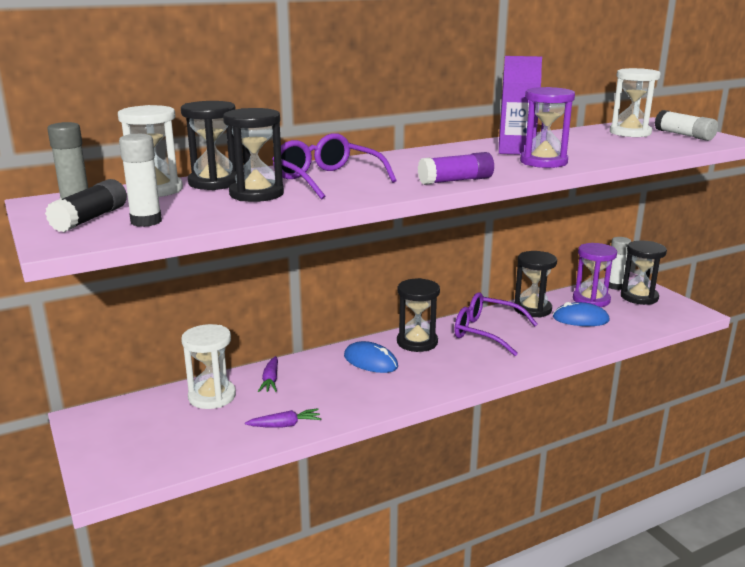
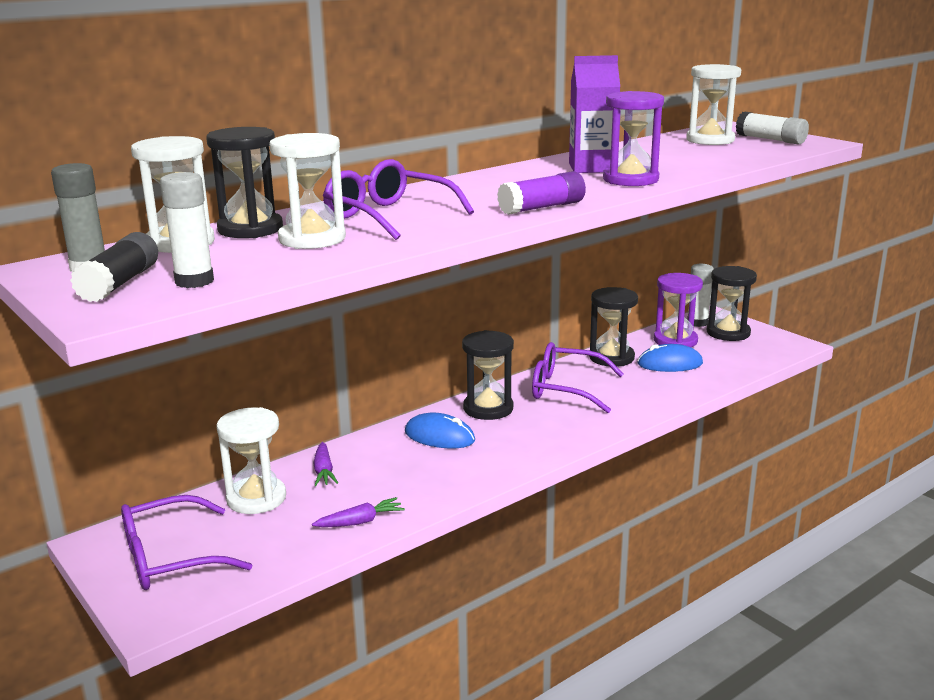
camera: 10 degrees left, 0 degrees up
(131, 437) = (169, 558): none -> purple glasses
(256, 194) = (312, 239): black hourglass -> white hourglass

